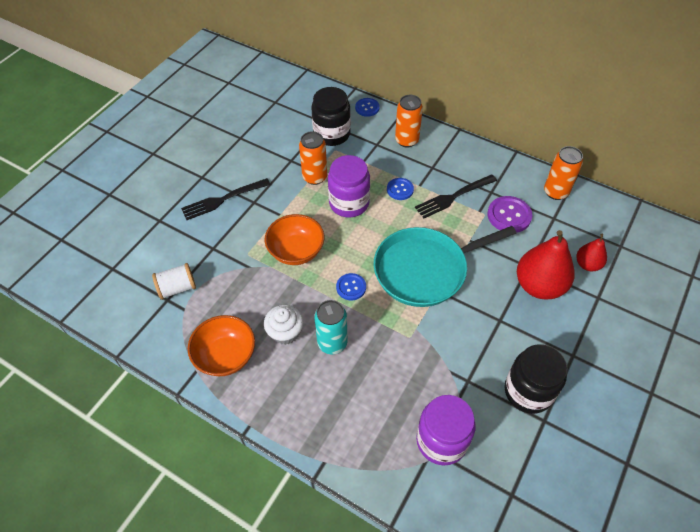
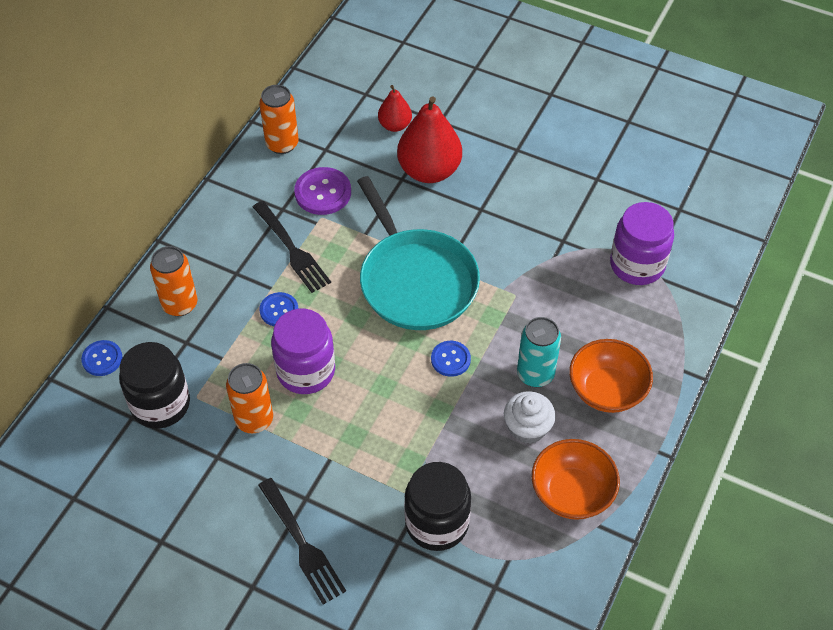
camera: 95 degrees left, 0 degrees up
(177, 288) = (474, 577): white spool -> none
(296, 251) = (396, 429): orange bowl -> orange bowl (606, 390)
(528, 391) = (566, 189): black jar -> black jar (437, 523)

